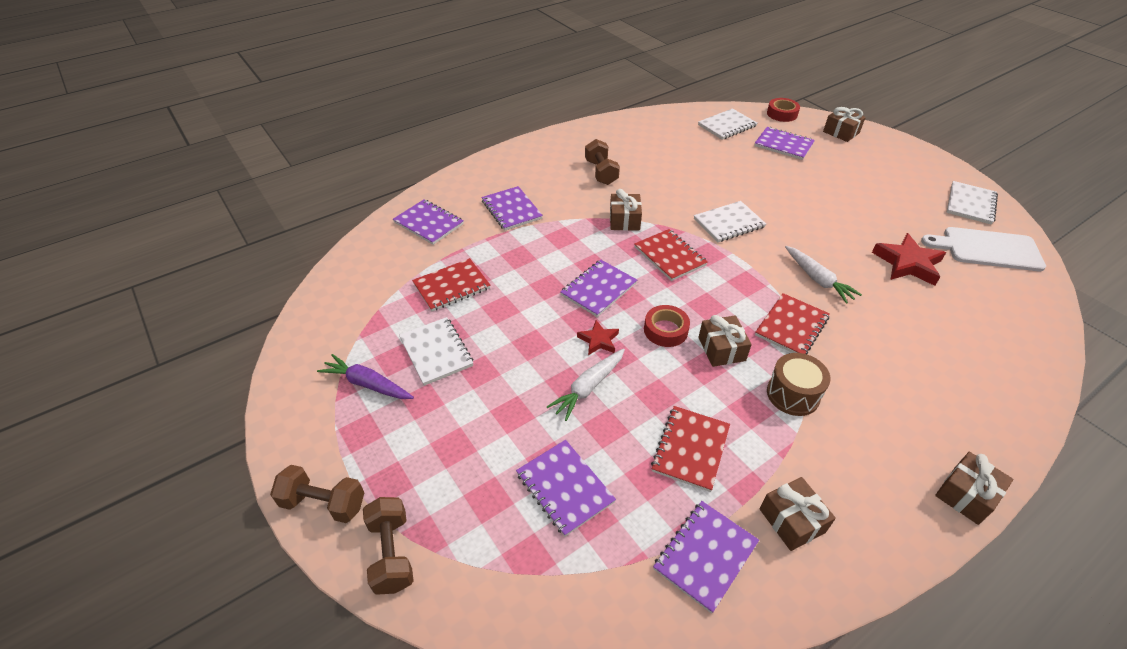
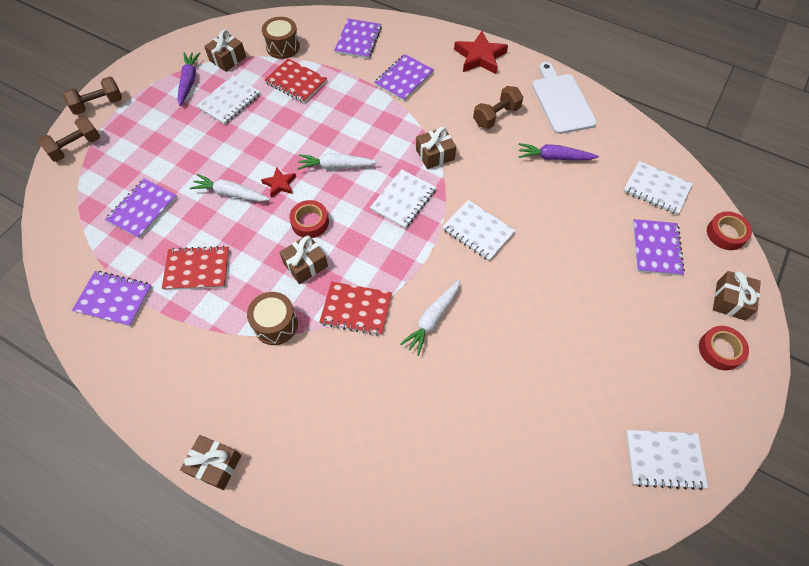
camera: 65 degrees right, 15 degrees up
(324, 503) = (98, 104): brown dumbbell -> brown dumbbell turned 75 degrees clockwise
(385, 282) = (283, 47): none -> brown drum
(598, 289) = (336, 166): purple notebook -> white carrot
(668, 159) = (554, 157): none -> purple carrot
(669, 256) = (403, 200): red notebook -> white notebook
(792, 520) = (155, 345): brown gift -> brown gift (228, 59)
(882, 151) = (720, 350): none -> red tape
(908, 263) = (502, 397): red star -> red star (480, 57)
(987, 249) = (578, 480): white cutting board -> white cutting board (562, 101)

